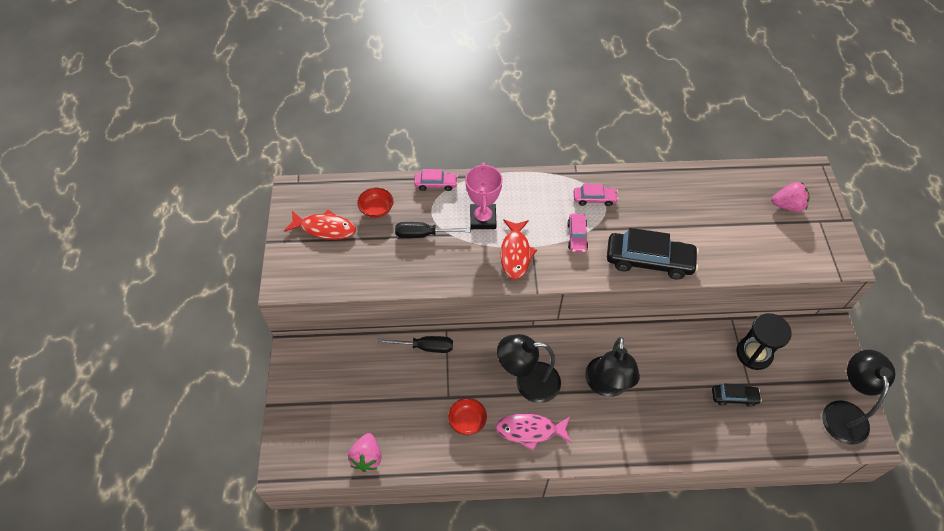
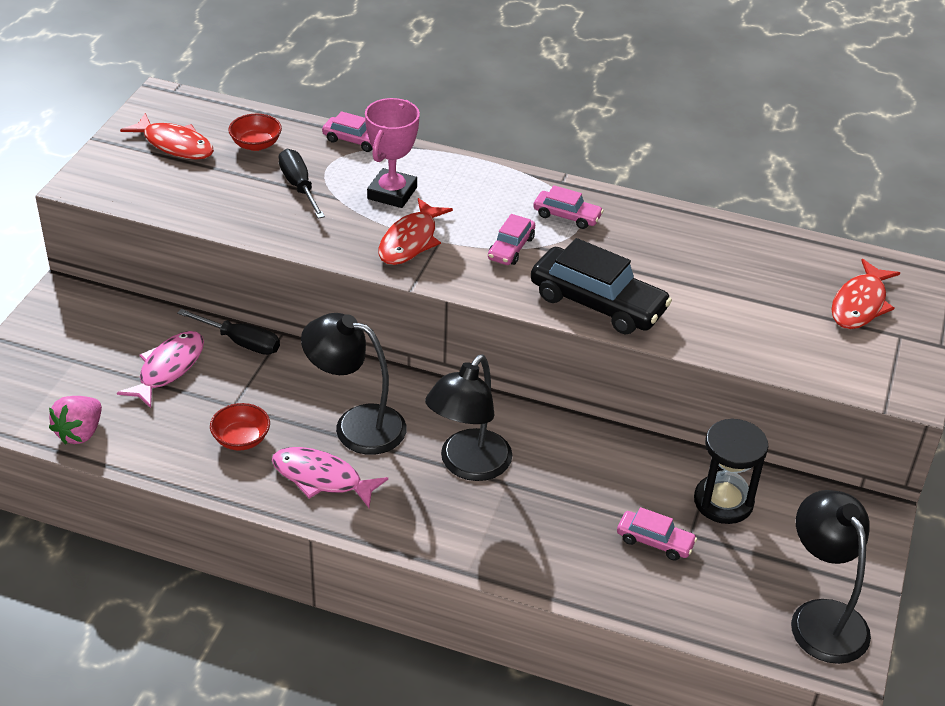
camera: 20 degrees right, 15 degrees down
(393, 385) = (168, 368): none -> pink fish
(423, 234) = (299, 186): black screwdriver -> black screwdriver turned 45 degrees clockwise
(734, 397) = (655, 541): black car -> pink car
(787, 205) = (860, 304): pink strawberry -> red fish
(843, 412) = (821, 617): black lamp -> black lamp turned 45 degrees counterclockwise

